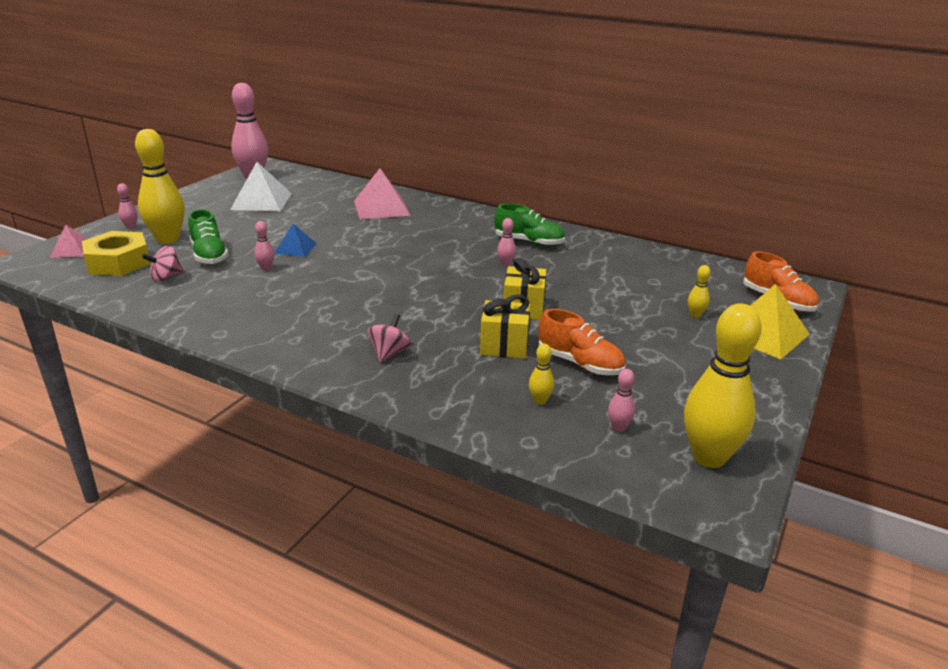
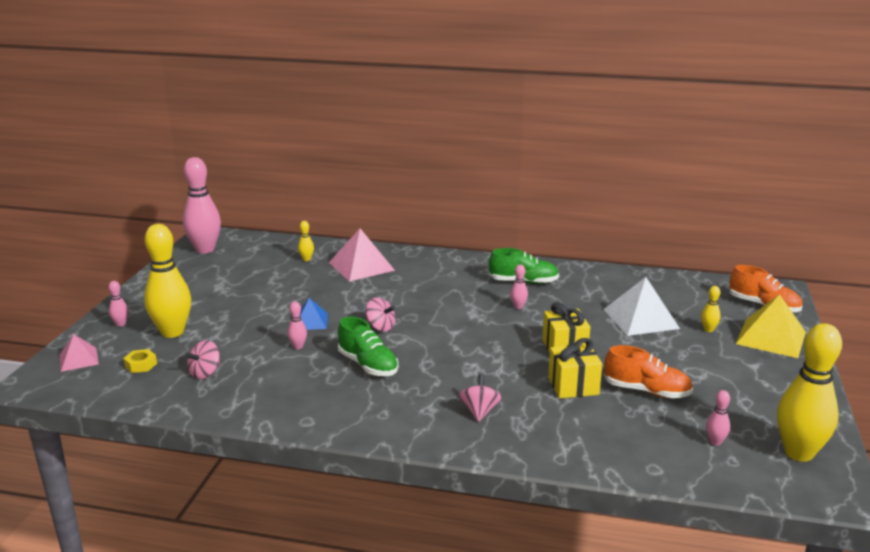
camera: 15 degrees left, 5 degrees down
(118, 262) = (141, 365): yellow nut -> yellow nut, size x0.45
(209, 255) = (230, 342): green shoe -> green shoe (368, 365)
(261, 201) = (235, 276): white pyramid -> white pyramid (641, 319)
(356, 262) = (380, 327): none -> pink spinning top
(540, 401) = (637, 431): yellow bowling pin -> yellow bowling pin (306, 259)

